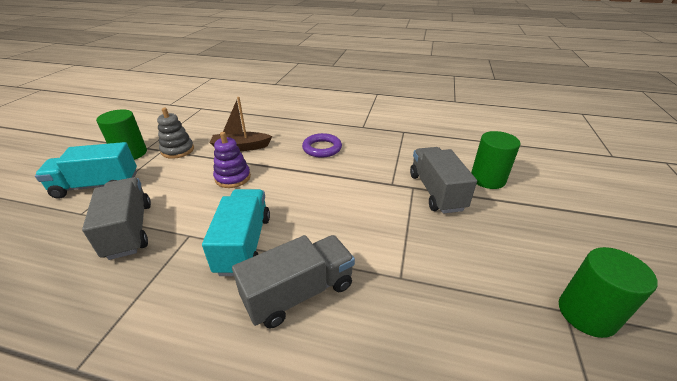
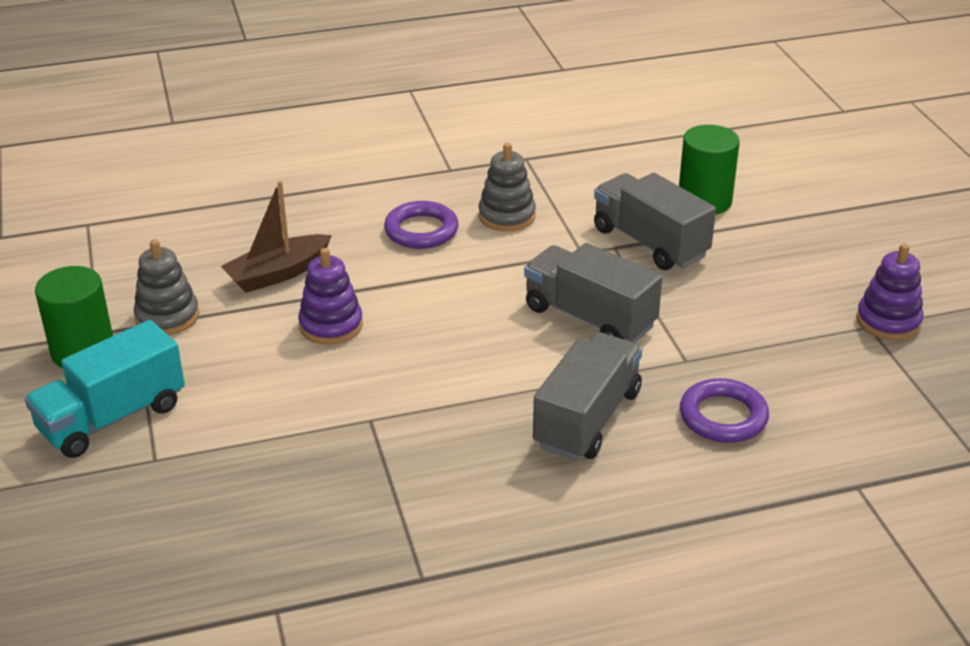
camera: 30 degrees left, 0 degrees up
(129, 230) = (271, 447): grey truck -> grey truck (589, 317)
(244, 244) = (460, 399): turquoise truck -> none
(369, 154) = (507, 216): none -> grey stacking toy
(393, 339) = (723, 416): none -> purple ring
(586, 314) = (888, 321): green cylinder -> purple stacking toy

